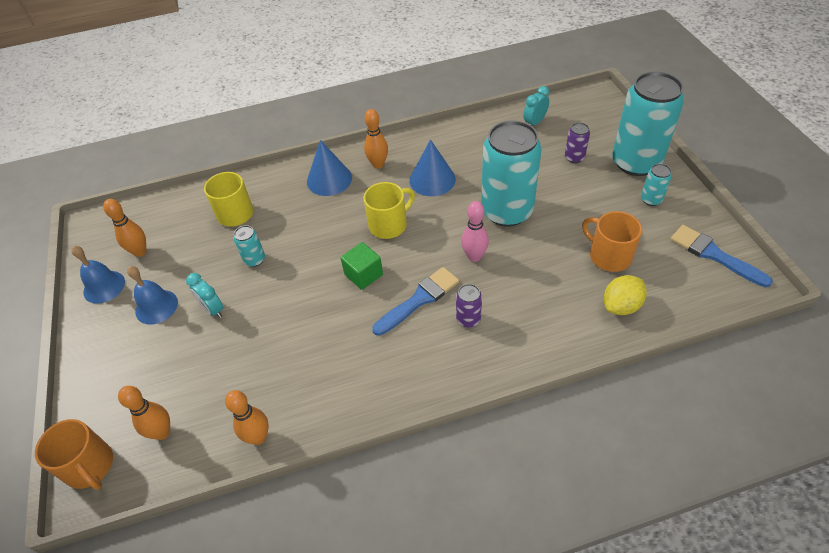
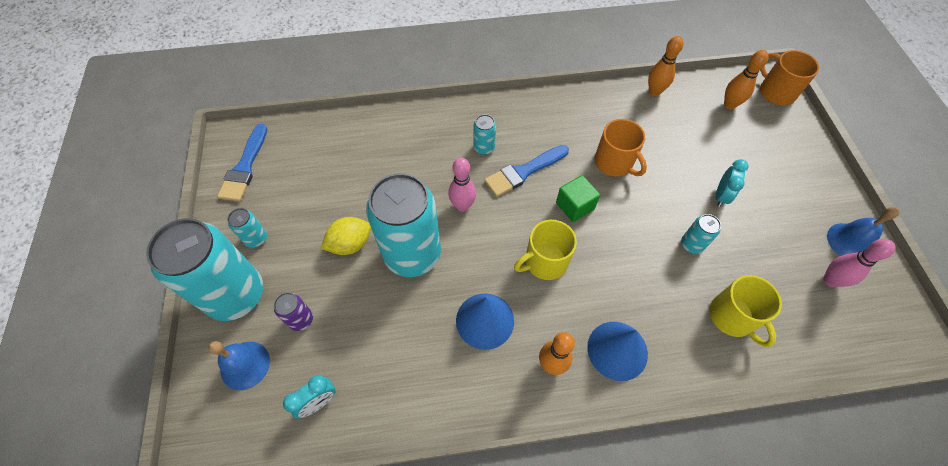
camera: 175 degrees left, 10 degrees up
(140, 252) = (830, 280): orange bowling pin -> pink bowling pin
(156, 306) = (780, 209): blue bell -> blue bell (245, 365)
(213, 309) = (721, 196): turquoise clock -> turquoise clock turned 60 degrees clockwise
(468, 319) = (484, 148): purple can -> turquoise can
(608, 256) = (337, 183): orange mug -> orange mug (614, 162)
(621, 306) = (353, 137): yellow lemon -> yellow lemon (350, 244)
(714, 255) = (245, 167): blue brush -> blue brush turned 45 degrees clockwise

